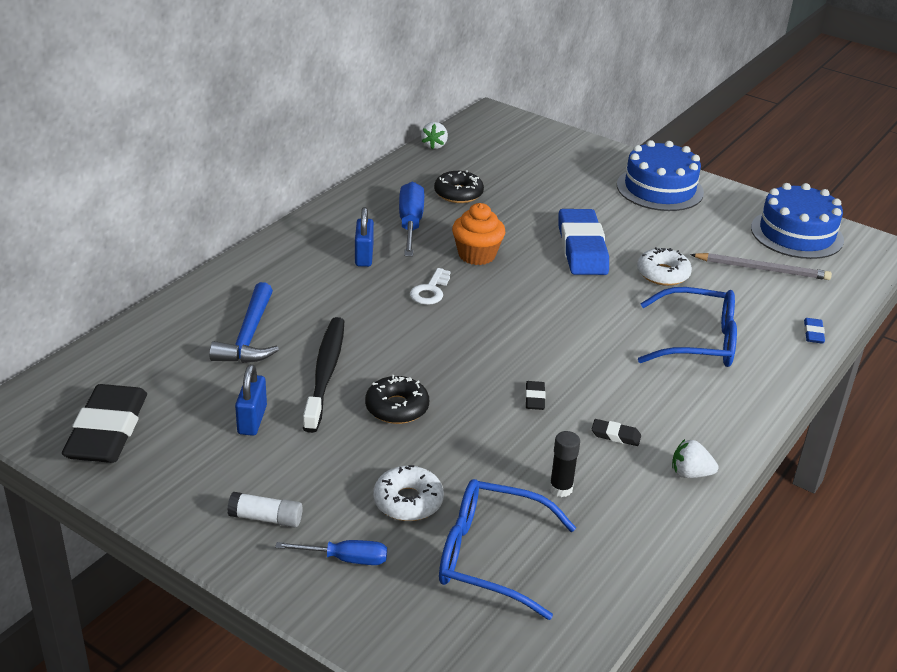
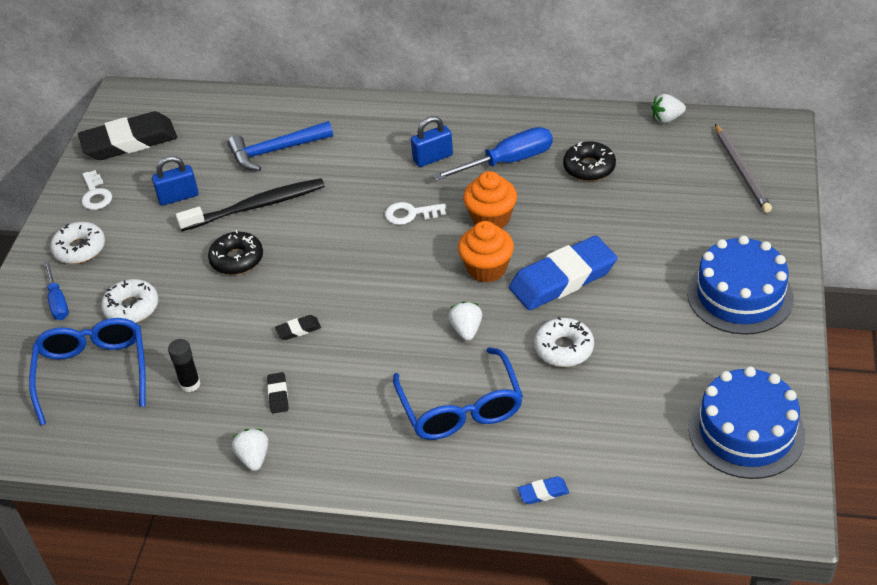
camera: 70 degrees right, 10 degrees up
(177, 481) = (96, 194): none -> white key
(266, 518) = (80, 249): white glue stick -> white donut
(539, 277) = (487, 268): none -> orange cupcake
(607, 310) = (466, 330): none -> white strawberry
(762, 269) = (640, 421): grey pencil -> grey pencil (741, 171)

